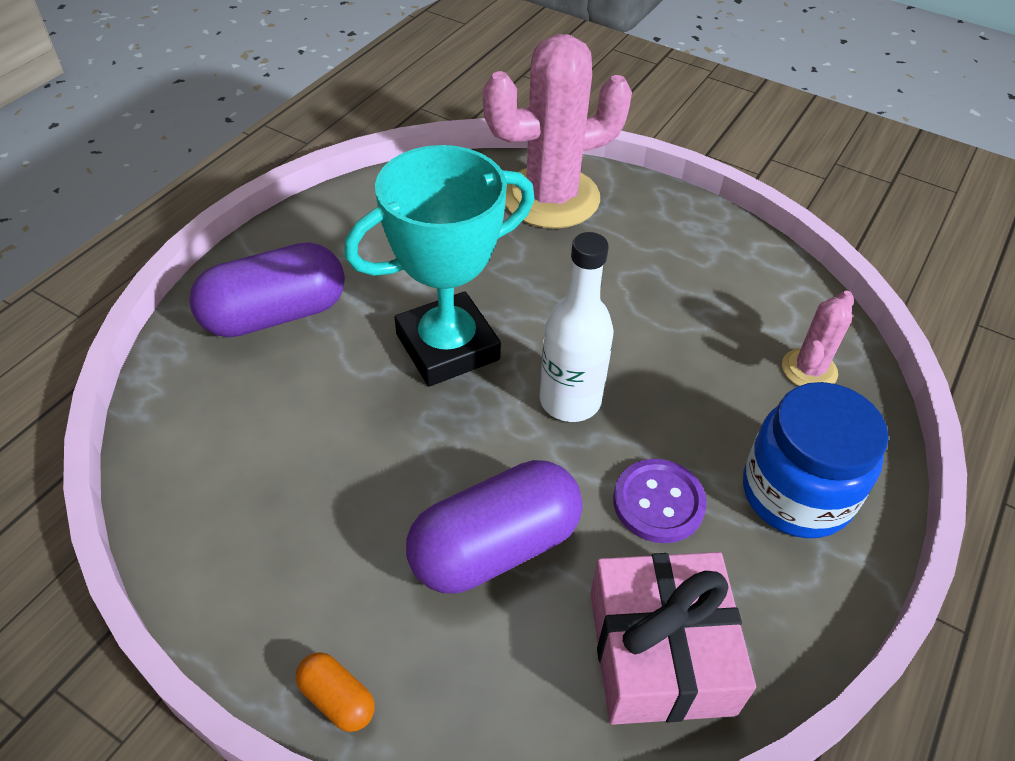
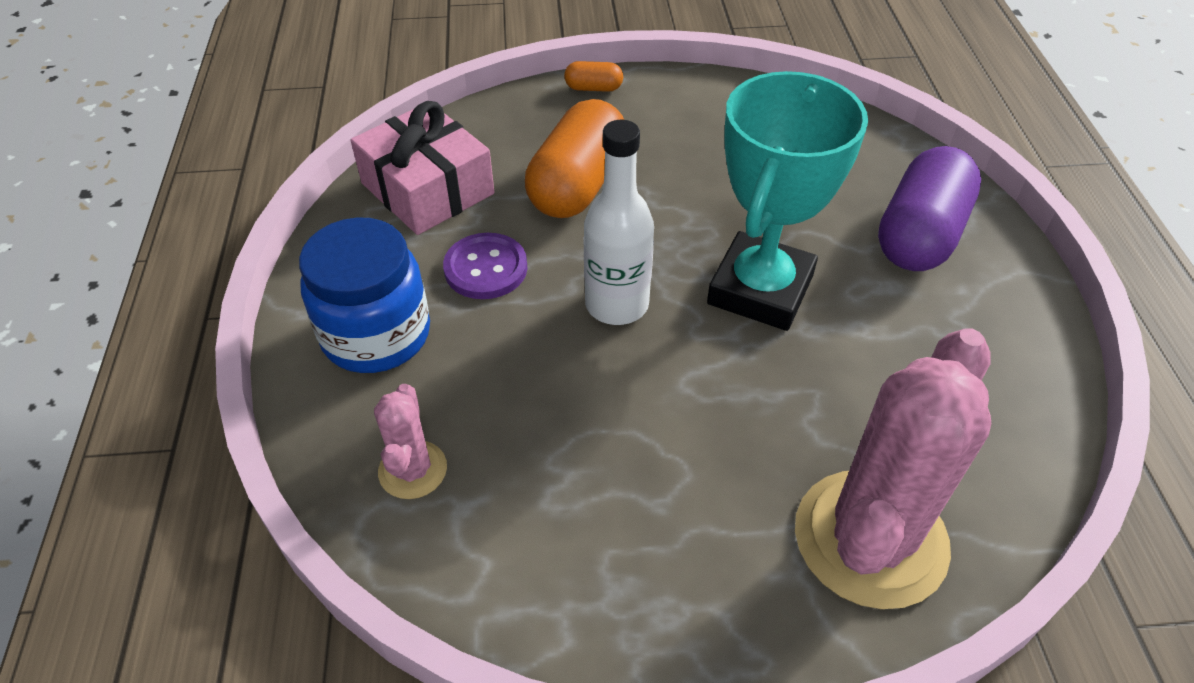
camera: 145 degrees right, 0 degrees up
(495, 547) = (577, 185): purple capsule -> orange capsule

